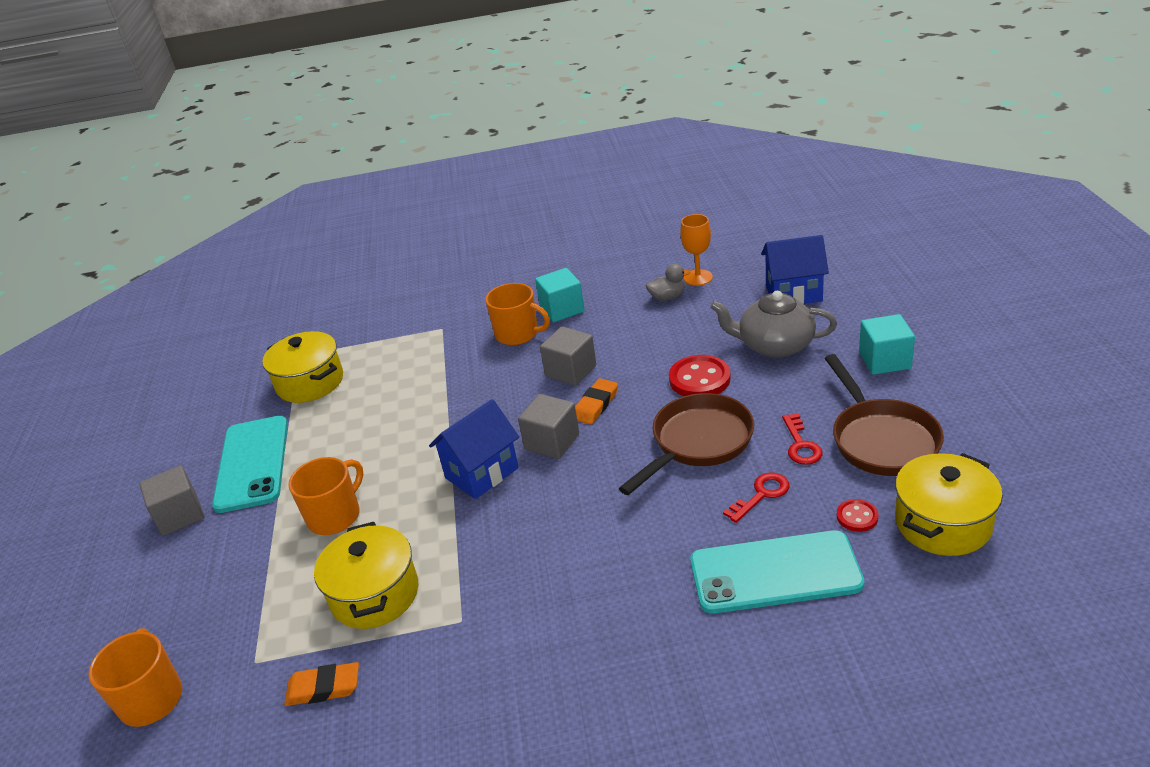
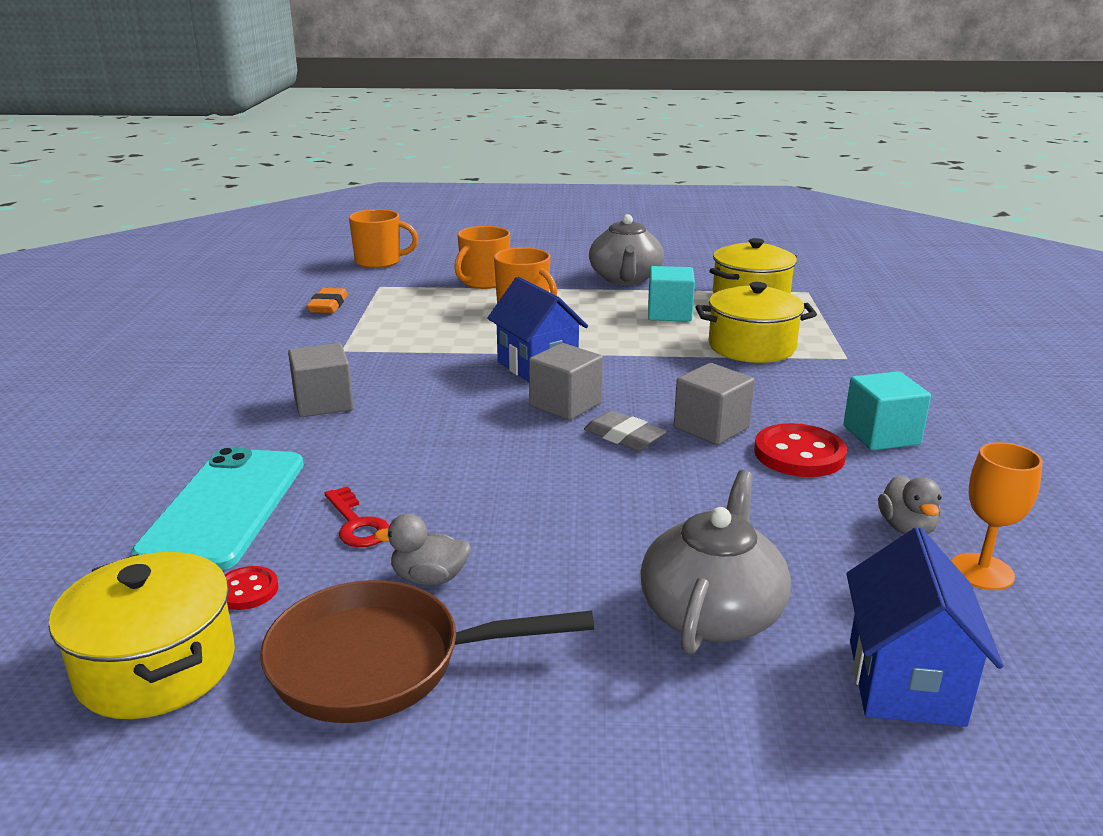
camera: 95 degrees right, 10 degrees down
(180, 515) = (571, 259): grey cube -> grey cube (323, 403)
(252, 463) = (625, 278): turquoise phone -> grey teapot
(375, 594) = (408, 321): yellow pot -> yellow pot (751, 347)
(518, 334) = (819, 401): orange mug -> orange mug (484, 282)
(595, 405) = (624, 436): orange eraser -> grey eraser
(698, 443) = (495, 495): brown pan -> none
(699, 379) = (644, 520): red button -> red button (799, 454)
(801, 445) = (429, 578): red key -> grey duck
(884, 360) = (603, 743): turquoise cube -> turquoise cube (669, 313)

